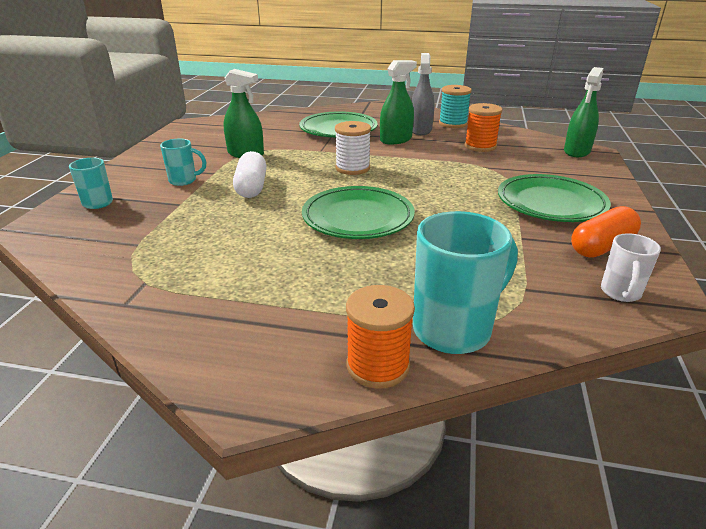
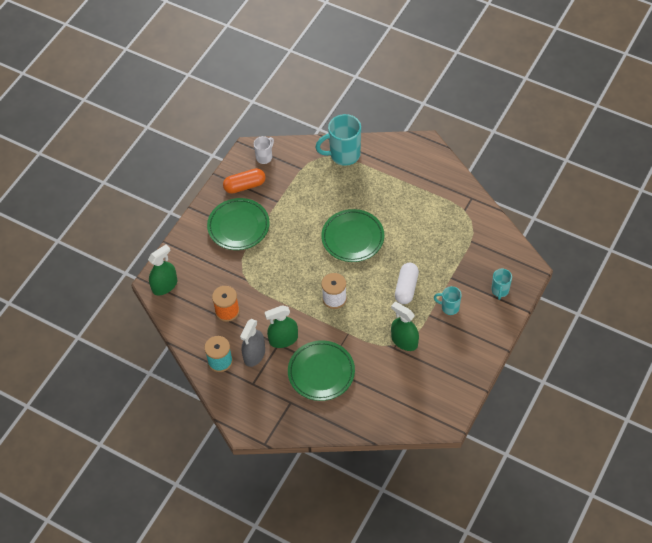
camera: 160 degrees left, 25 degrees up
(378, 366) = (378, 146): orange spool -> none

